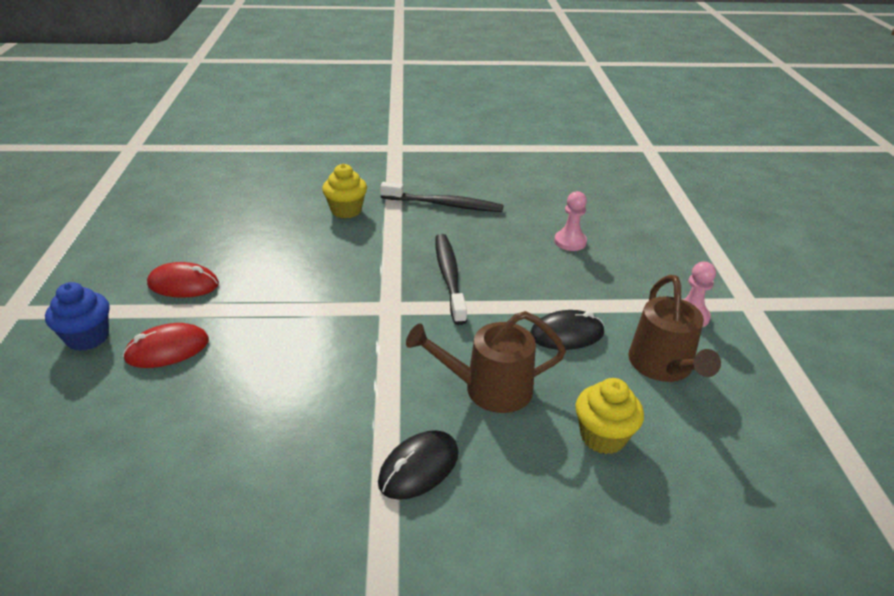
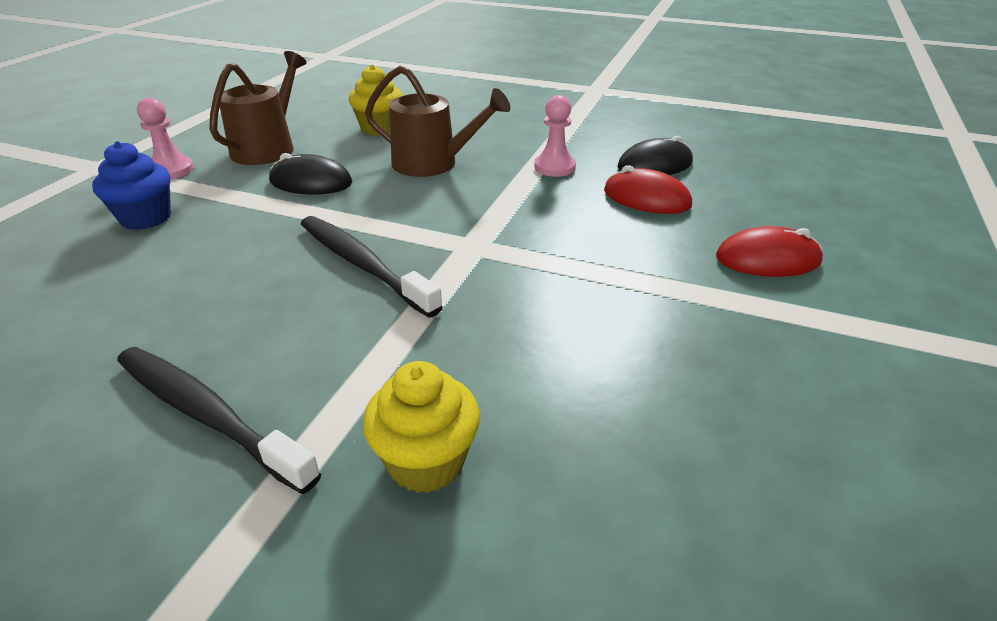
camera: 155 degrees left, 0 degrees up
(87, 338) = (892, 297): blue cupcake -> blue cupcake (146, 218)
(183, 284) = (779, 350): red mouse -> red mouse (646, 198)
(419, 467) = (528, 140): black mouse -> black mouse (655, 165)
(449, 277) = (362, 264): black toothbrush -> black toothbrush turned 120 degrees clockwise
(570, 242) = (130, 273): pink pawn -> pink pawn (554, 167)

